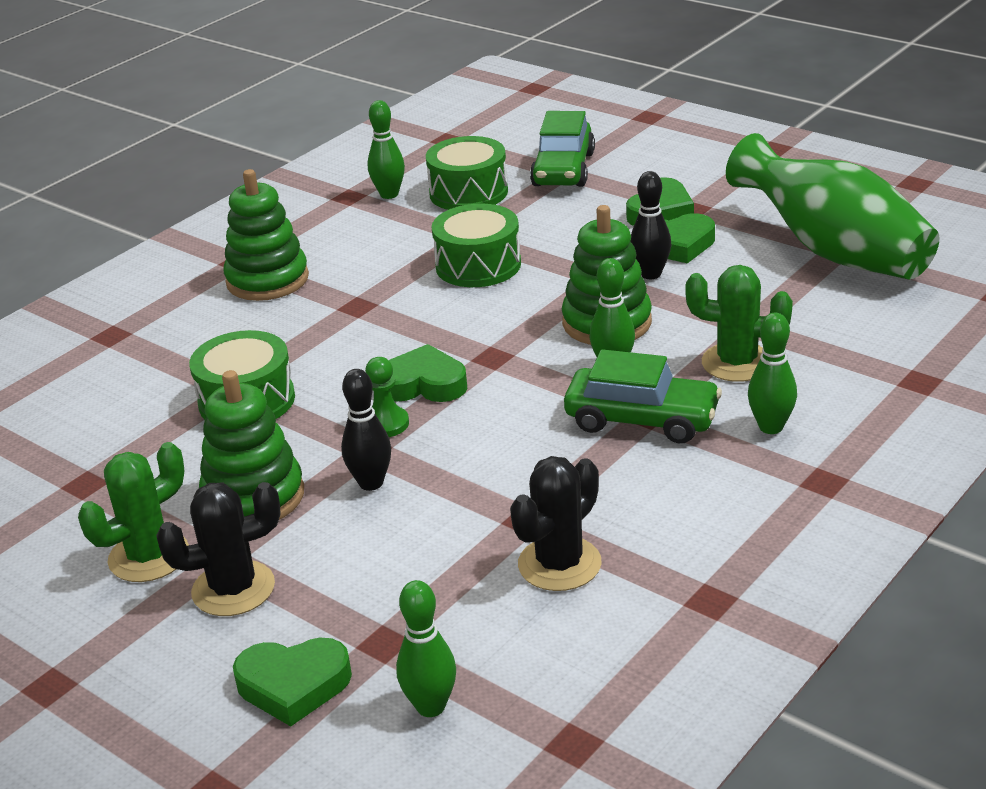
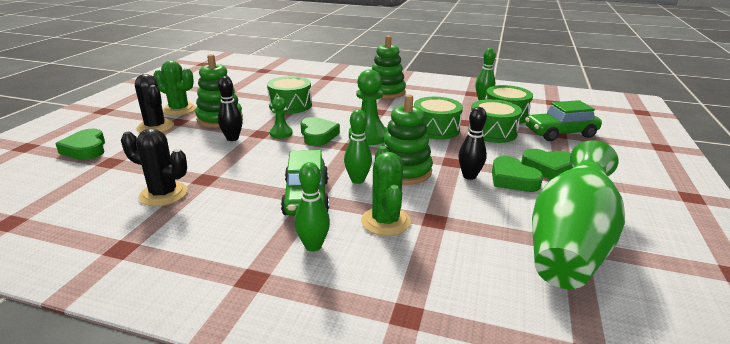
camera: 65 degrees right, 5 degrees down
(431, 706) = (57, 180): green bowling pin -> none
(463, 333) = (368, 136): none -> green pawn
(523, 220) = (492, 132): none -> green drum

